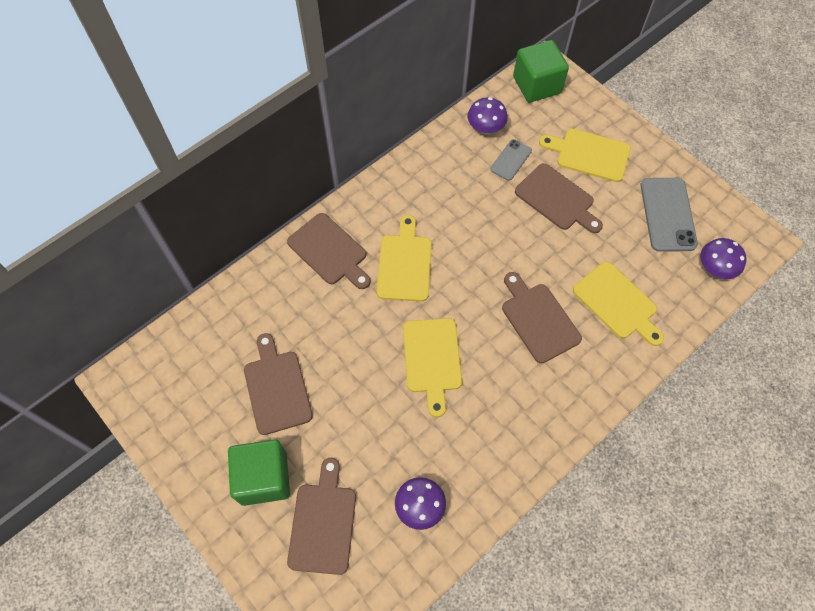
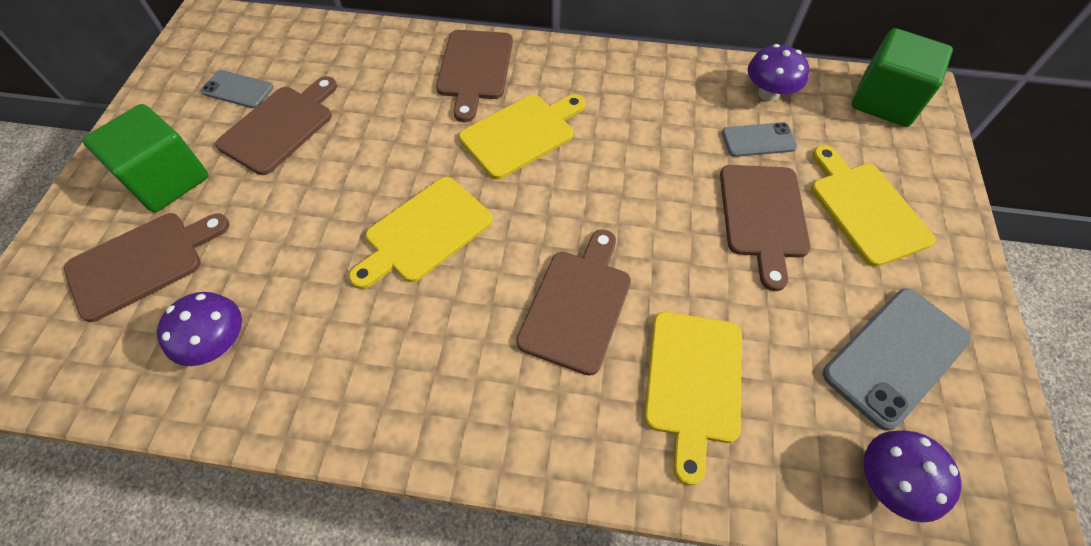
camera: 50 degrees right, 5 degrees down
(216, 395) = (238, 89): none -> grey phone

